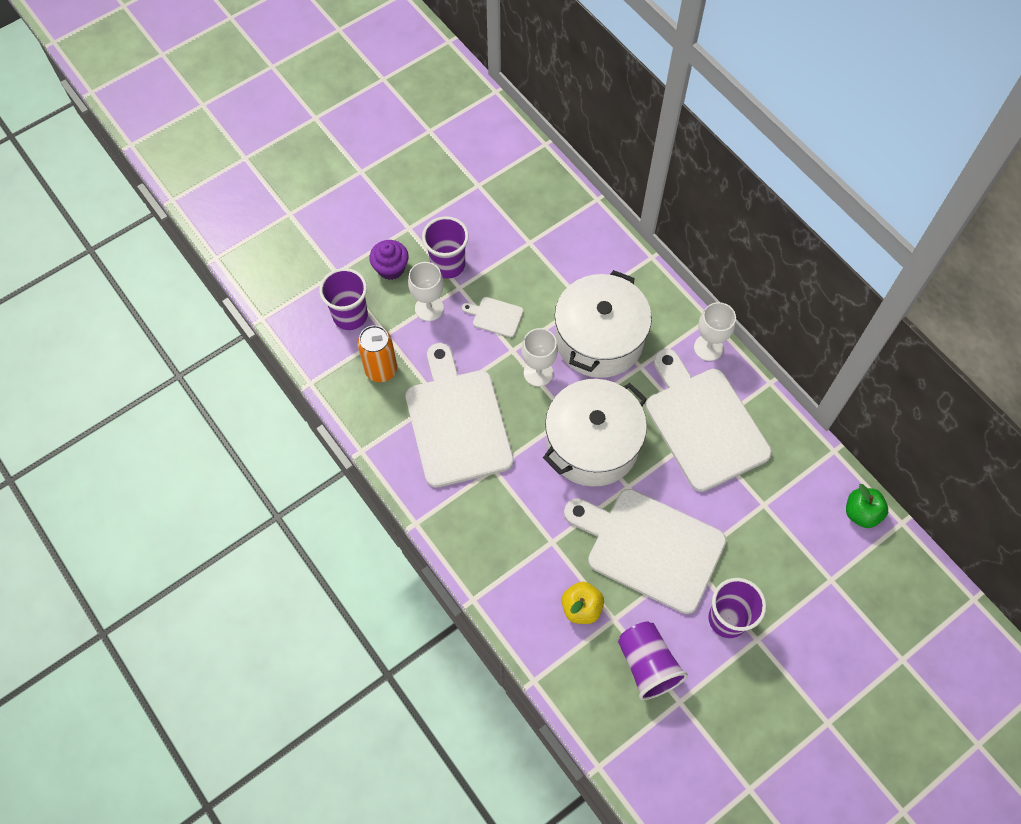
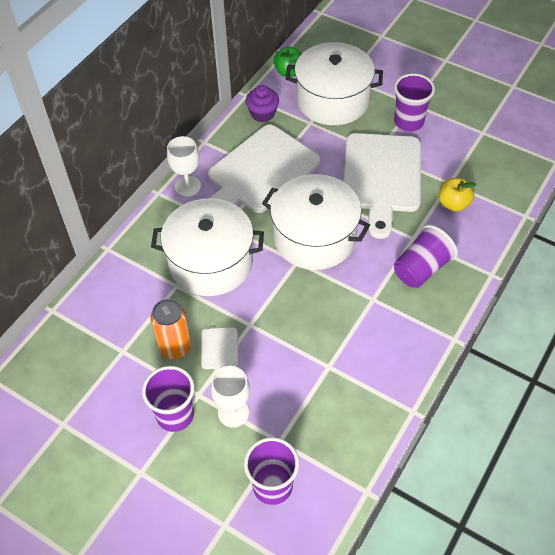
camera: 110 degrees left, 10 degrees down
(381, 370) = (321, 429): orange can -> orange can (175, 347)
(391, 268) = (198, 470): purple cupcake -> purple cupcake (262, 114)
(457, 422) = (344, 342): white cutting board -> none
(538, 373) = (264, 296): white goblet -> none
(647, 665) = (469, 155): purple cup -> purple cup (421, 269)
(794, 545) = (333, 100): none -> white pot

